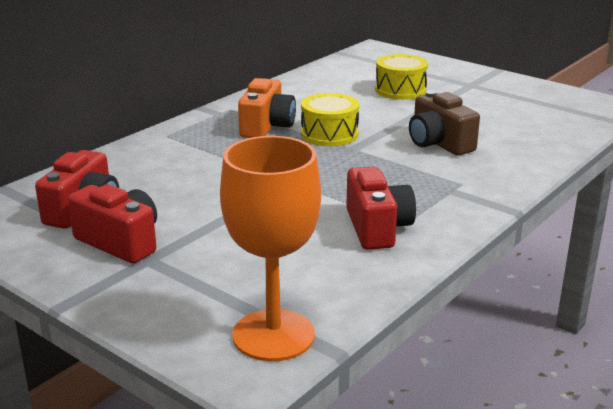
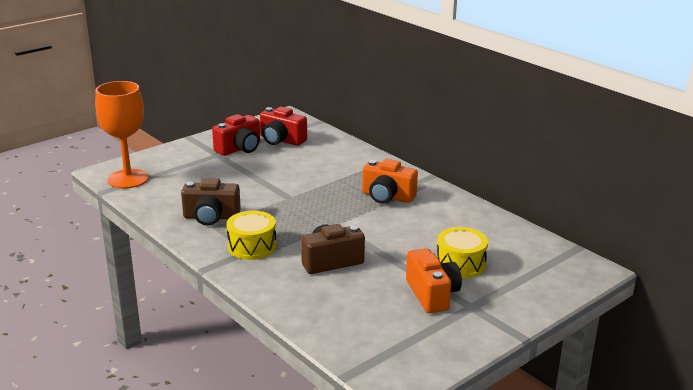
camera: 100 degrees right, 0 degrees up
(329, 134) = (365, 219): yellow drum -> yellow drum (252, 246)
(377, 228) = (211, 217): red camera -> brown camera
(464, 98) = (432, 294): none -> orange camera

